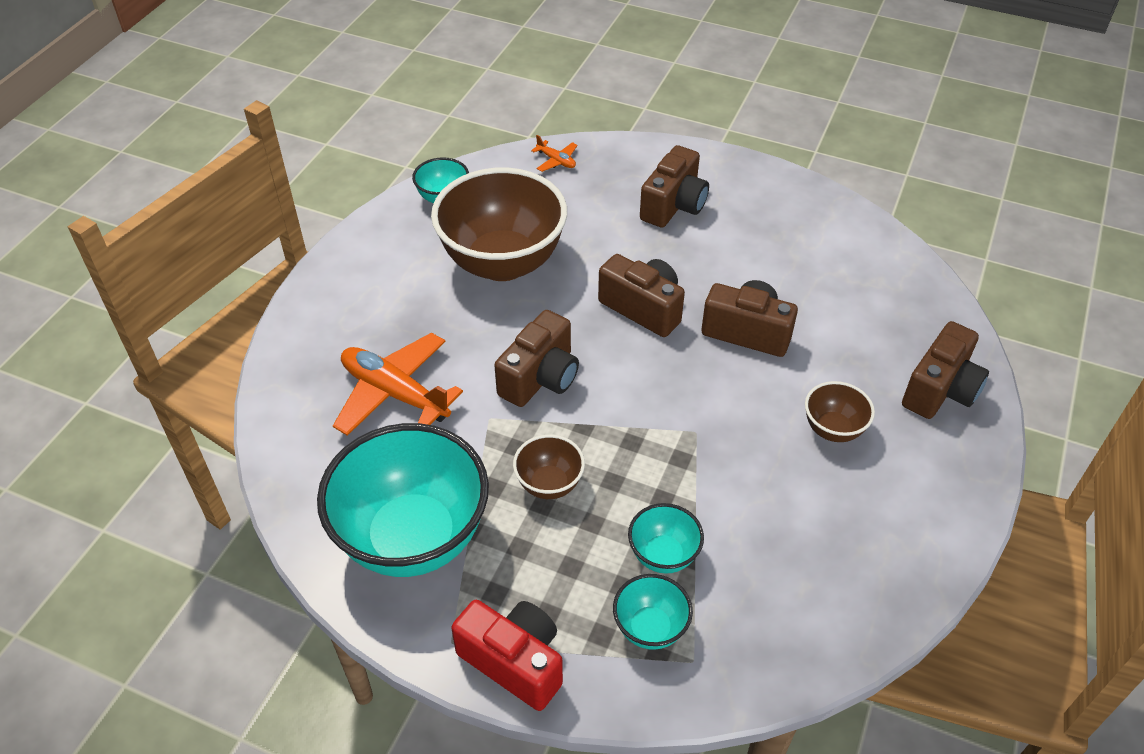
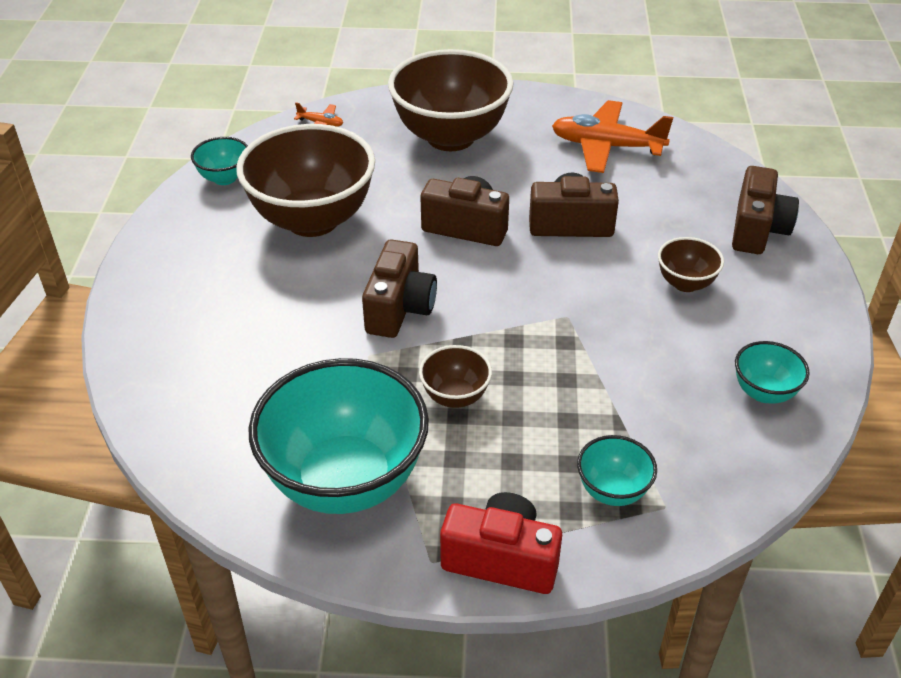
camera: 20 degrees left, 5 degrees down
(395, 393) = (261, 358): orange plane -> orange plane (606, 146)
(663, 555) = (592, 426): turquoise bowl -> turquoise bowl (764, 392)
(674, 205) = (450, 137): brown camera -> brown bowl

